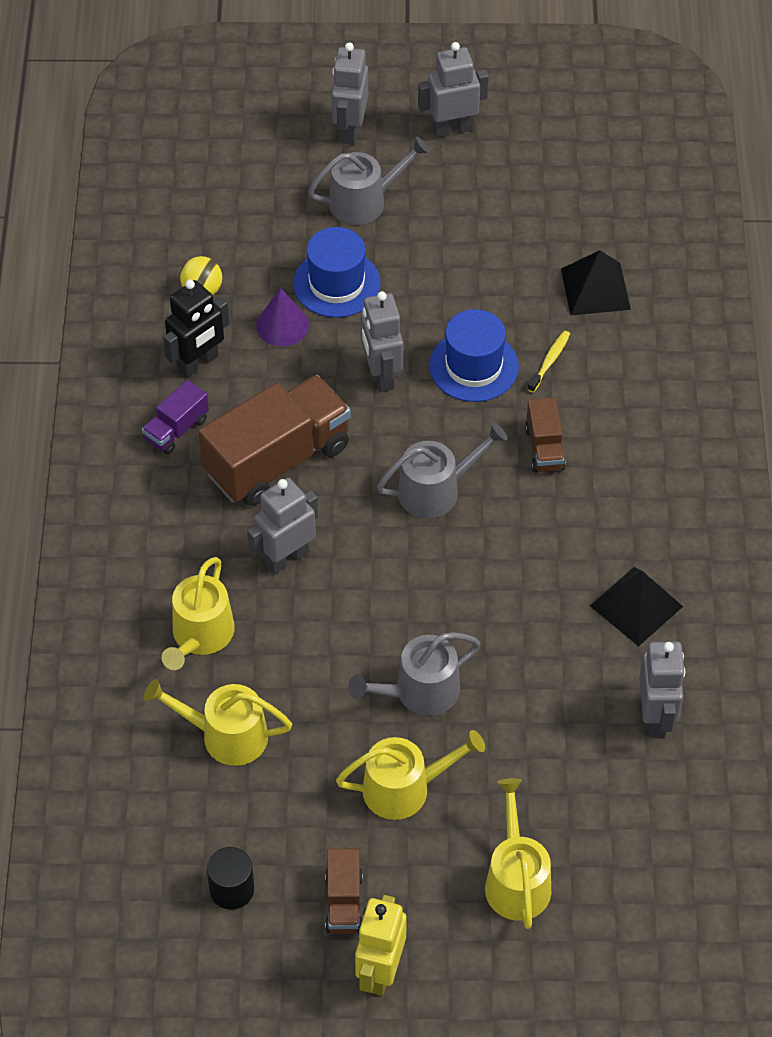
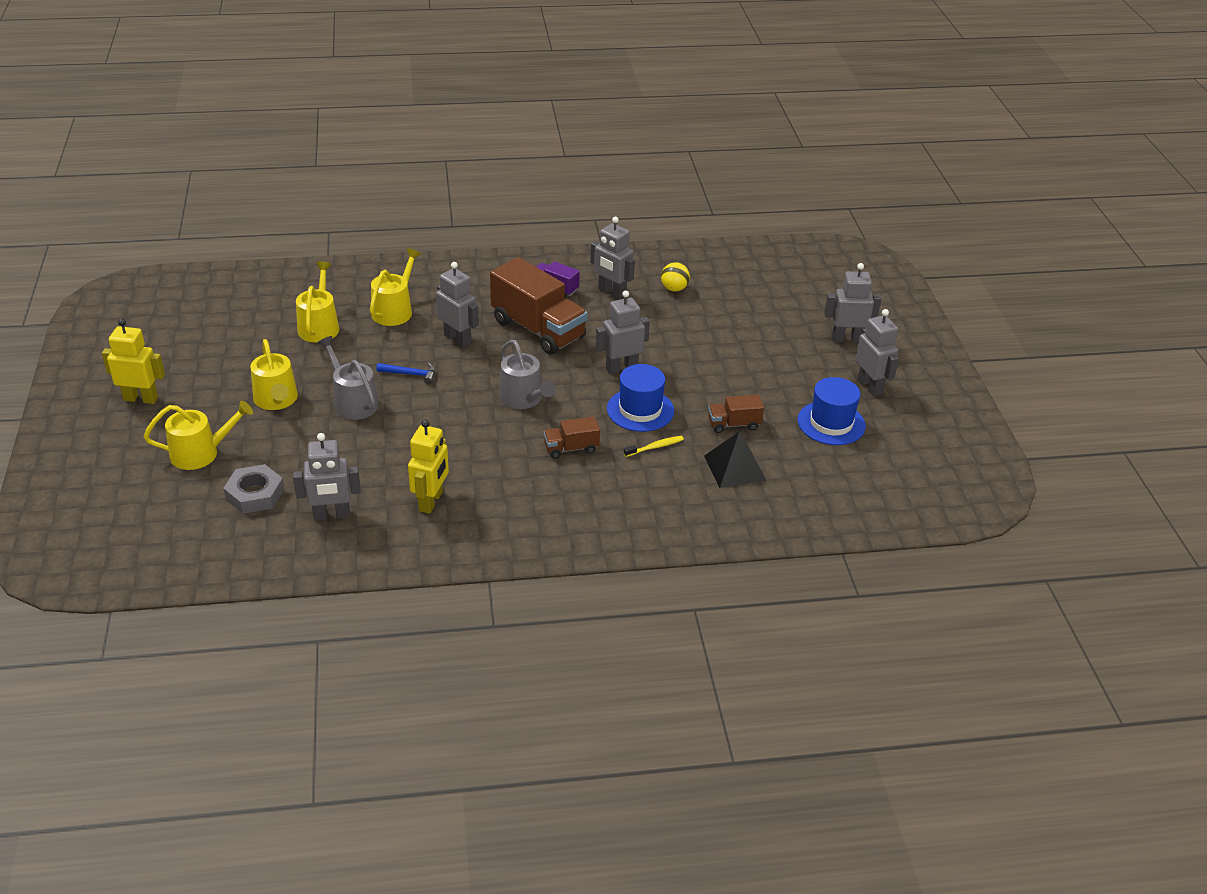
camera: 80 degrees right, 15 degrees down
(198, 363) = (611, 292): black robot -> grey robot
(200, 635) = (394, 310): yellow watering can -> yellow watering can turned 105 degrees clockwise
(232, 889) = (208, 337): black cylinder -> none
(282, 325) = (654, 323): purple cone -> none
(336, 283) = (698, 343): blue hat -> blue hat (831, 423)
(344, 902) = (193, 381): brown truck -> brown truck (734, 424)
(364, 201) = (779, 350): grey watering can -> none
(364, 619) = (411, 374): none -> blue hammer
(549, 361) = (655, 447): yellow toothbrush -> yellow toothbrush turned 45 degrees counterclockwise
(608, 808) = (255, 494): none -> grey nut
(636, 606) = (431, 501): black pyramid -> yellow robot

